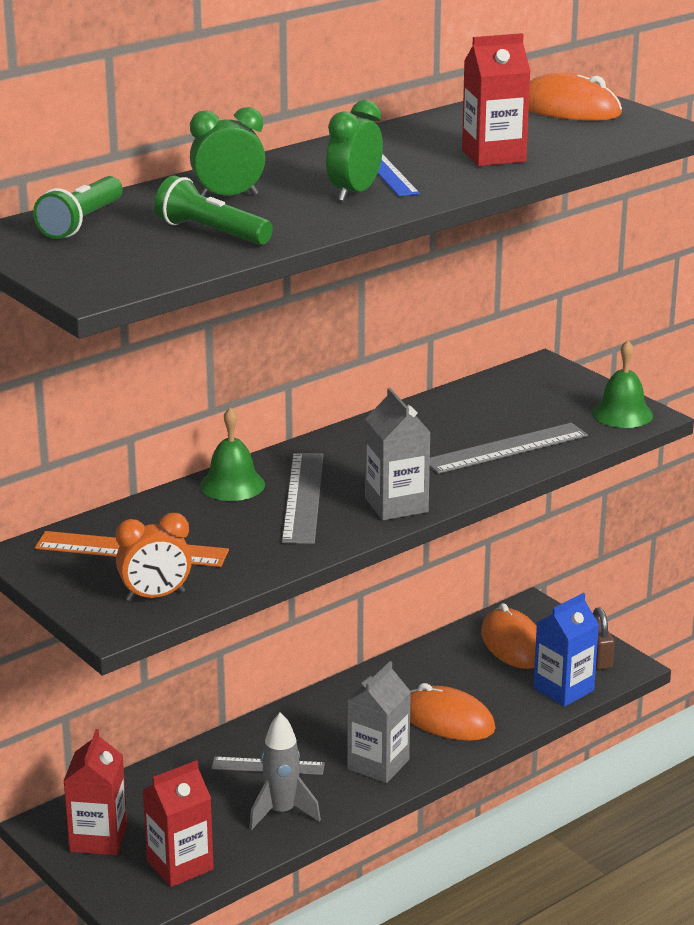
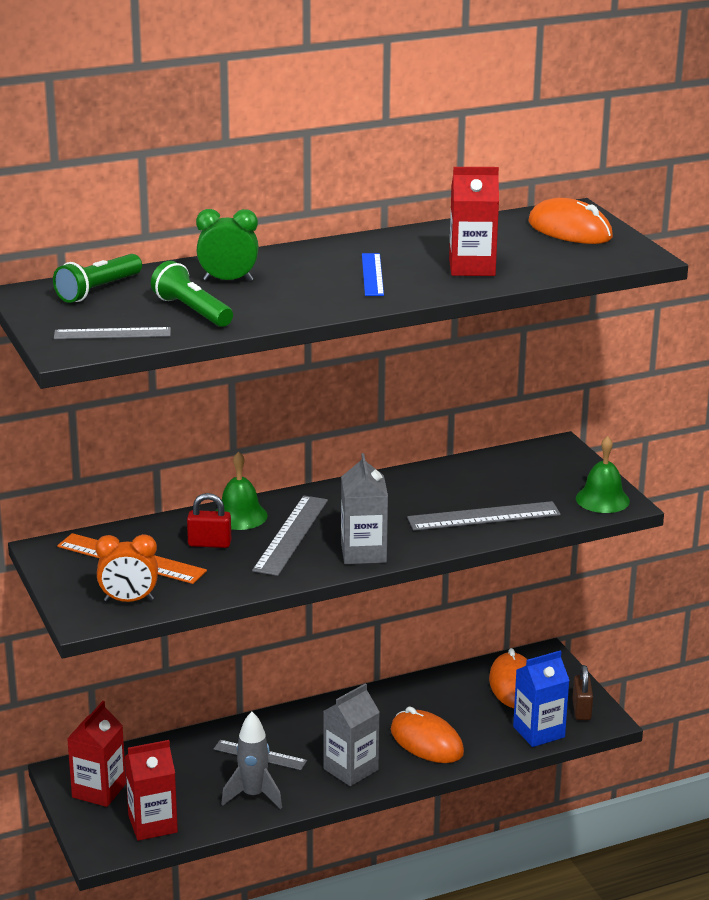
camera: 15 degrees right, 0 degrees up
(135, 266) = (112, 333): none -> grey ruler
(214, 520) = (209, 543): none -> red padlock
(354, 193) = (331, 289): green clock -> none

